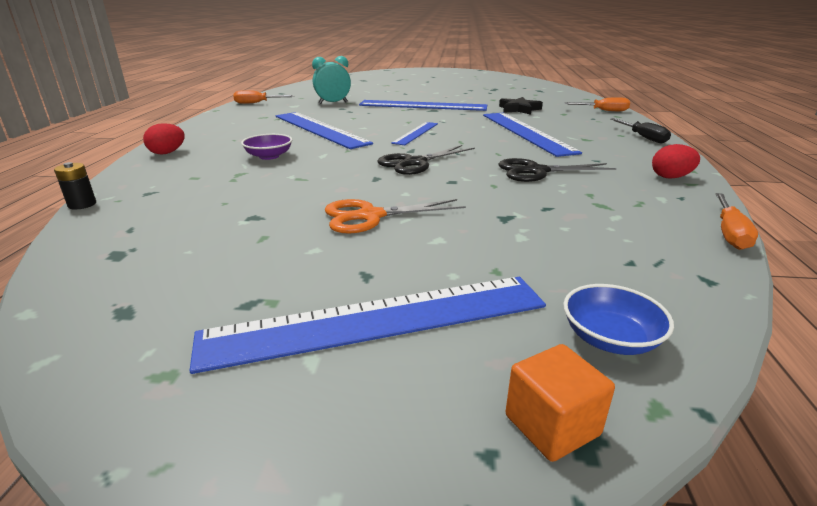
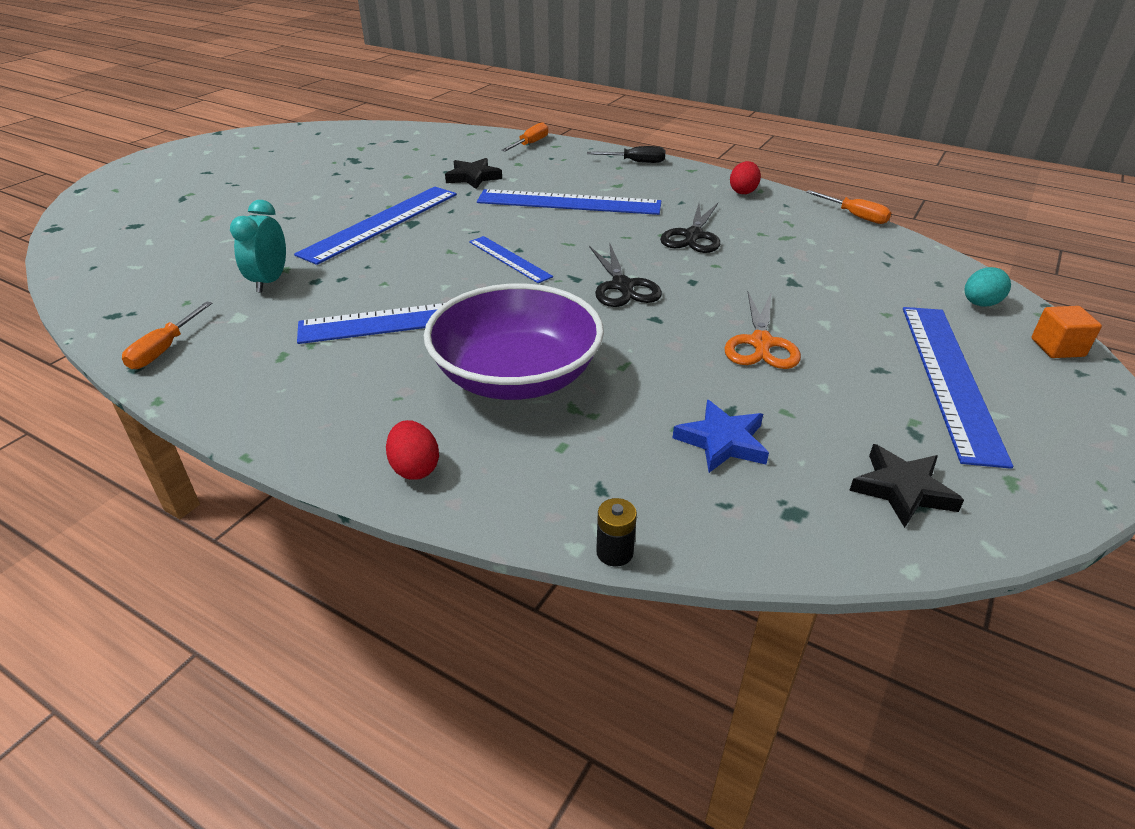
camera: 65 degrees left, 10 degrees up
(148, 301) = (902, 489): none -> black star
(210, 219) = (722, 441): none -> blue star
(269, 156) = (516, 376): purple bowl -> purple bowl, size x2.40
(610, 338) = (980, 304): blue bowl -> turquoise egg

